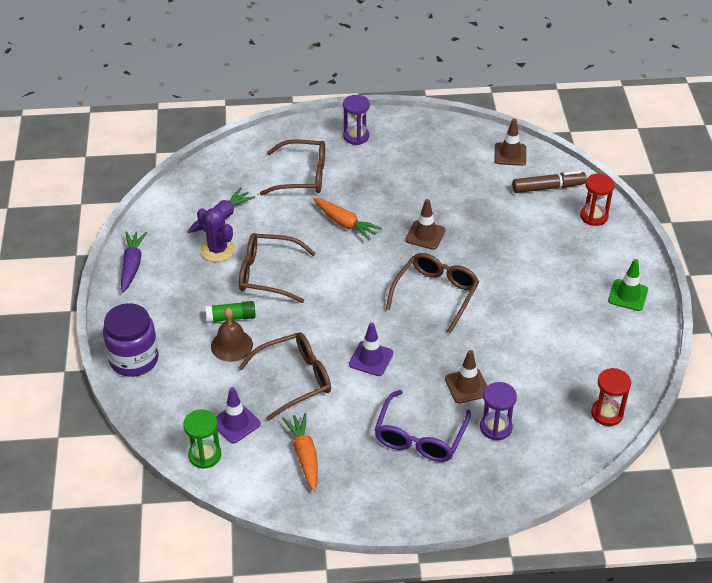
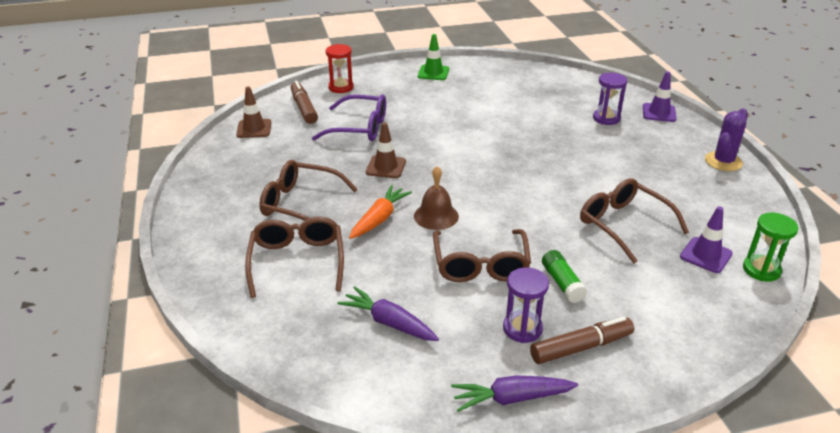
camera: 100 degrees left, 10 degrees down
(134, 359) = (674, 356): purple jar -> none
(161, 310) = (581, 347): none -> brown marker
(217, 250) = (453, 315): purple cactus -> purple cactus (723, 162)
(231, 345) = (604, 276): brown bell -> brown bell (436, 216)
(305, 455) = (709, 207): orange carrot -> none
(356, 136) = (217, 228): purple hourglass -> purple hourglass (522, 328)
(371, 359) = (569, 183): purple traffic cone -> purple traffic cone (659, 113)
(420, 437) = (641, 150): purple glasses -> purple glasses (359, 128)
(435, 294) = (468, 155): brown glasses -> brown glasses (300, 204)
(467, 386) = (571, 133): brown traffic cone -> none
(607, 413) = (561, 78): red hourglass -> none

